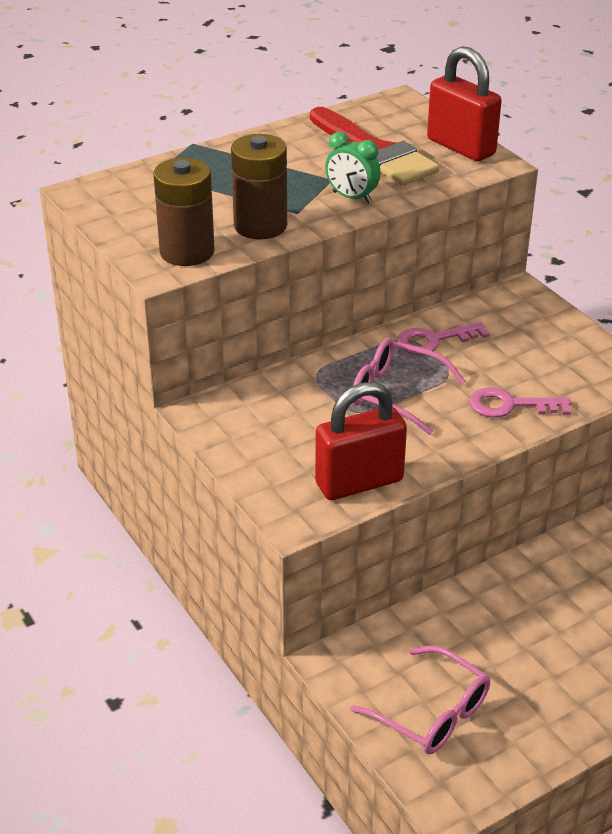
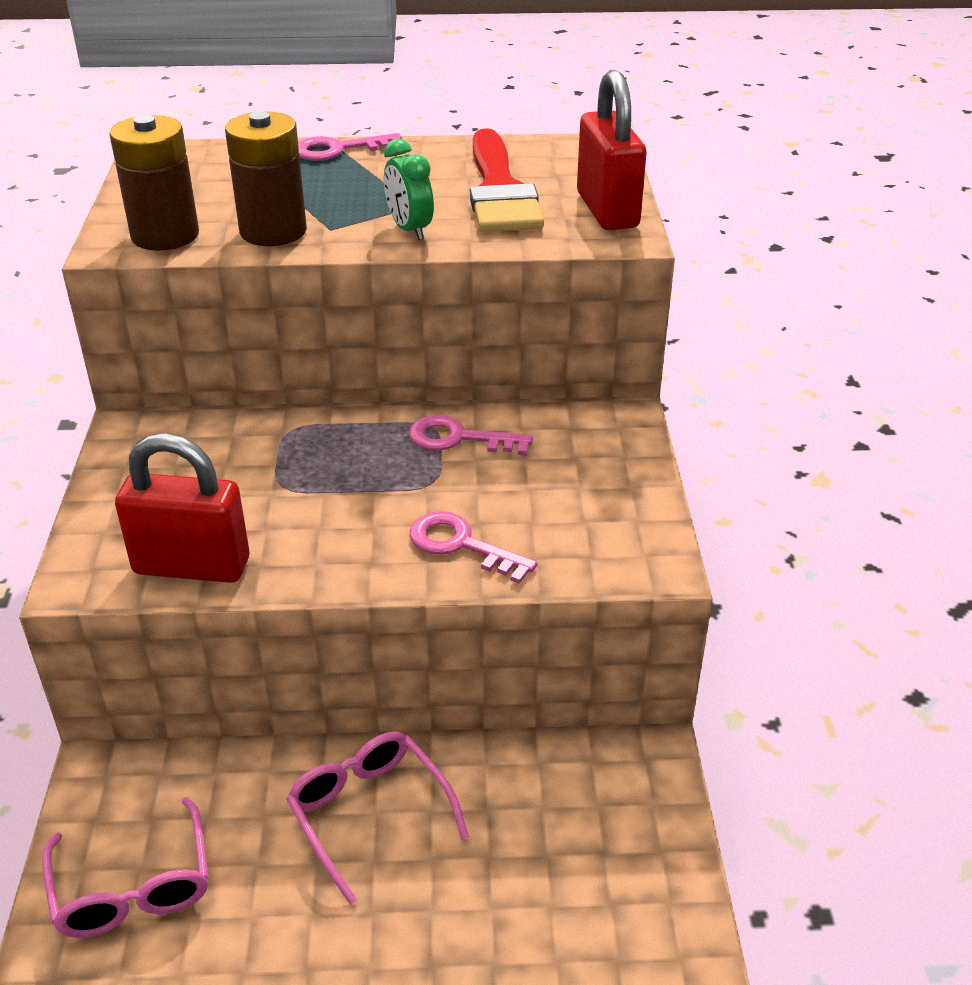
camera: 30 degrees right, 0 degrees up
(221, 151) = (338, 149): none -> pink key
(396, 394) = (347, 482): pink glasses -> pink glasses (369, 814)

